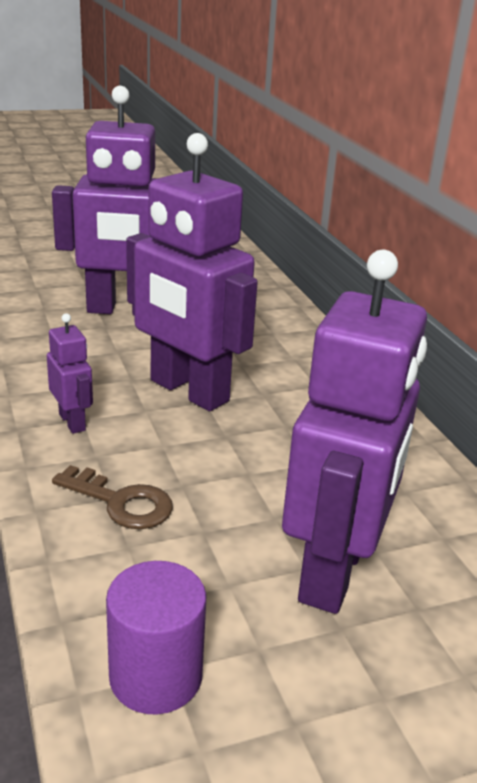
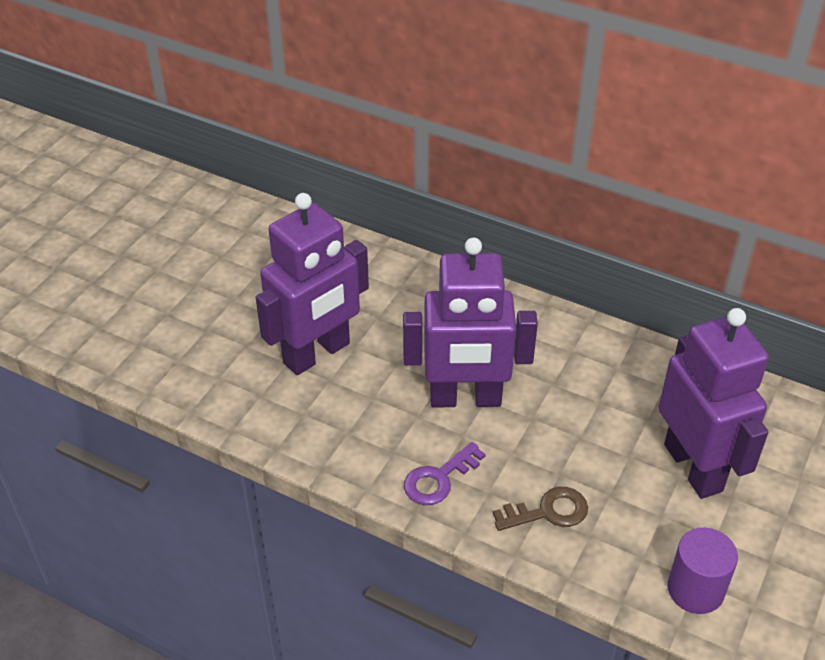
camera: 40 degrees left, 15 degrees up
(72, 422) = (439, 479): purple robot -> purple key

